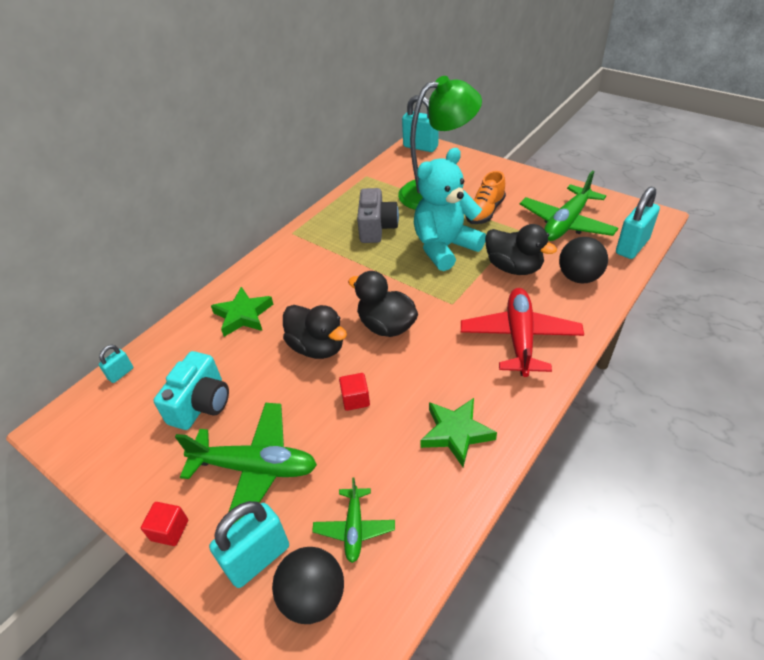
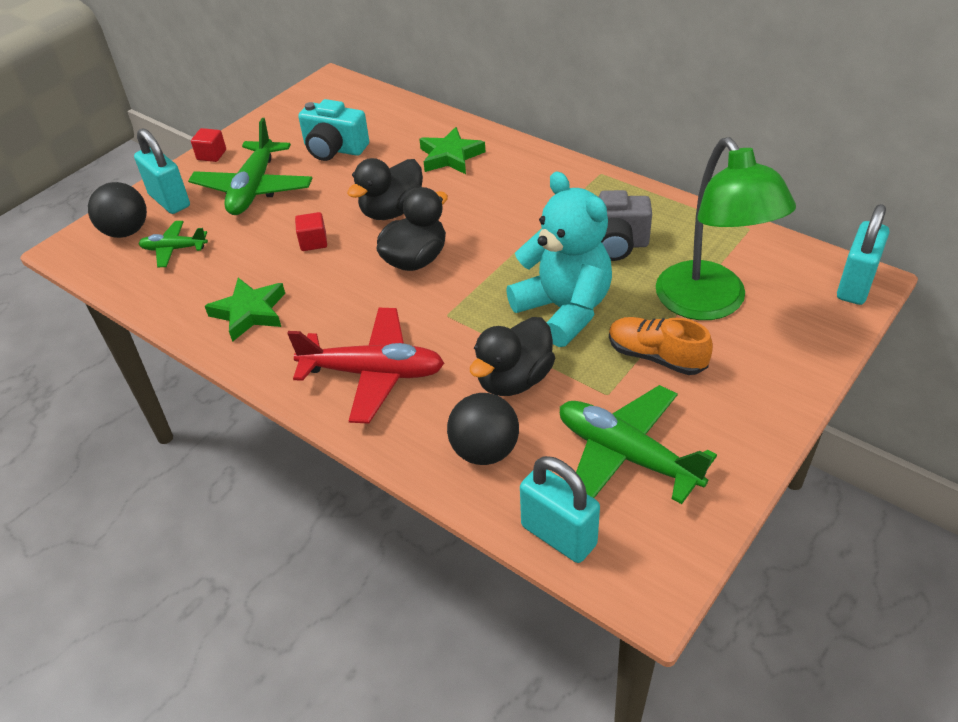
camera: 90 degrees right, 0 degrees up
(121, 374) = (383, 99): turquoise padlock -> none

